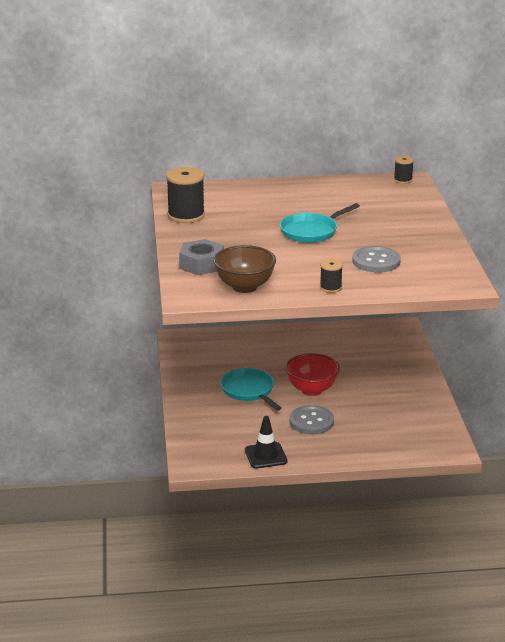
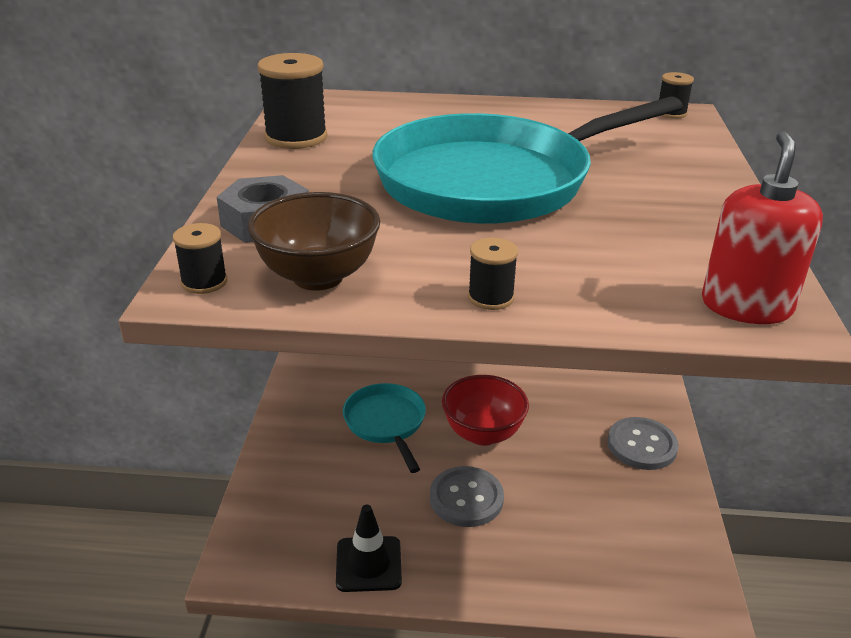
camera: 10 degrees right, 5 degrees up
(191, 294) = (204, 282): none -> black spool
(311, 231) = (493, 181): turquoise pan -> turquoise pan, size x2.07
(376, 261) = (598, 249): grey button -> grey button (642, 445)
(448, 280) = (746, 306): none -> red soap dispenser

